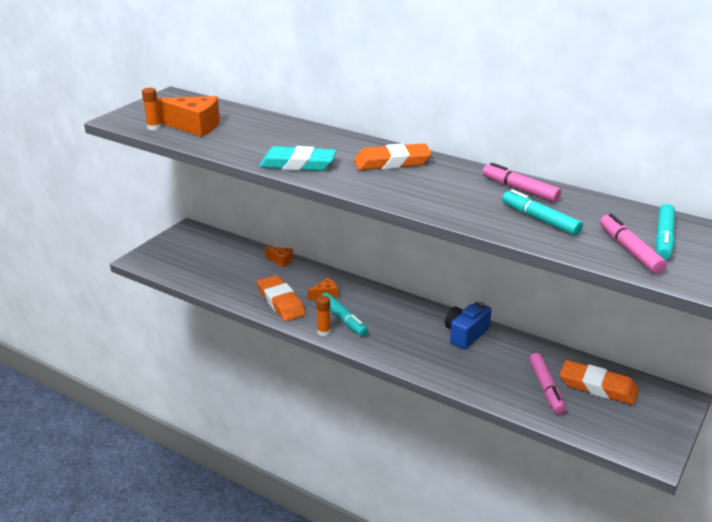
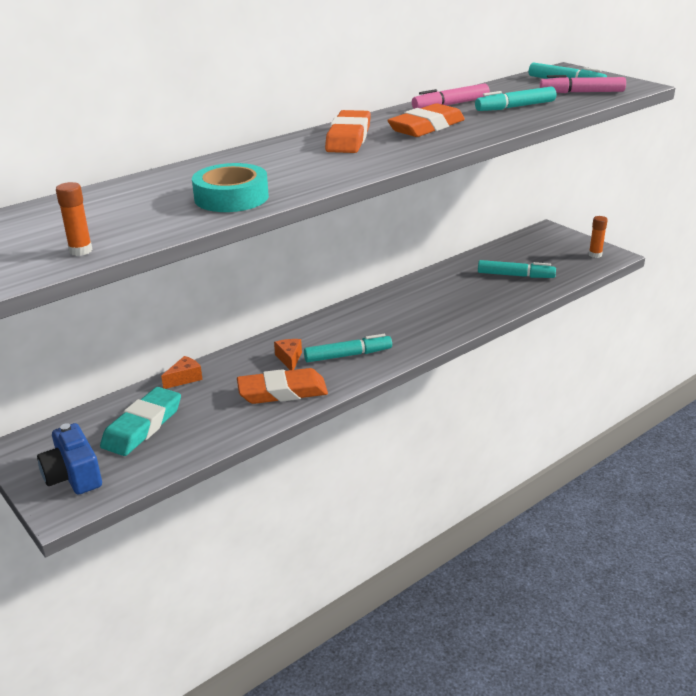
camera: 70 degrees left, 0 degrees up
(194, 126) = (114, 223): orange cheese -> none
(248, 147) = (231, 197): none -> turquoise tape
(298, 164) = (312, 177): turquoise eraser -> turquoise eraser (142, 426)
(323, 332) = (365, 372): orange glue stick -> orange glue stick (595, 255)
(465, 334) = (416, 293): blue camera -> blue camera (73, 476)
(546, 388) = (515, 275): pink marker -> turquoise marker
(598, 387) = (522, 255): orange eraser -> orange eraser (426, 127)

